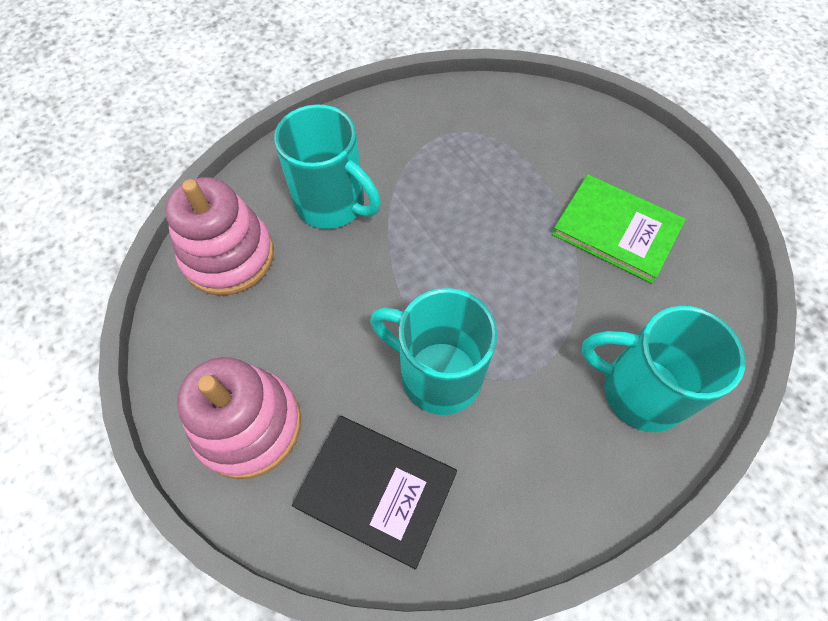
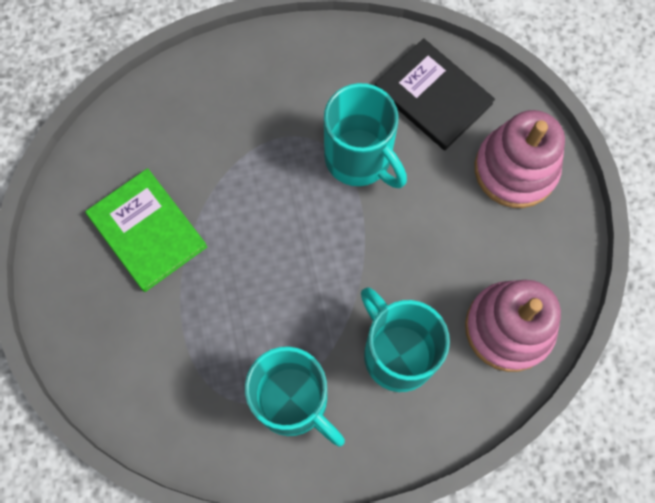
camera: 160 degrees left, 10 degrees up
(639, 391) = (214, 97): turquoise mug -> turquoise mug (293, 402)

